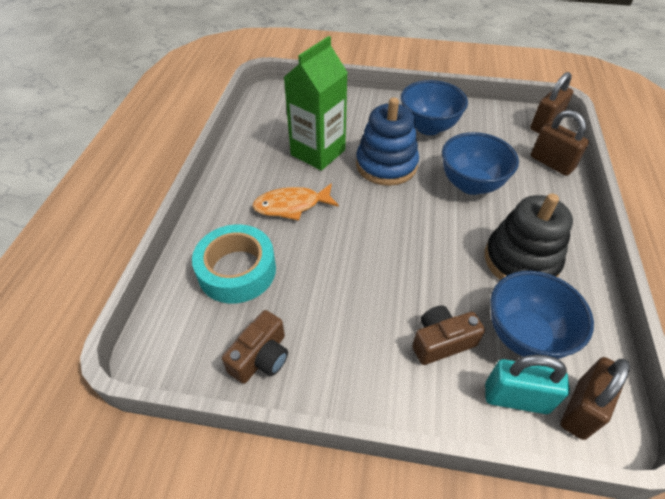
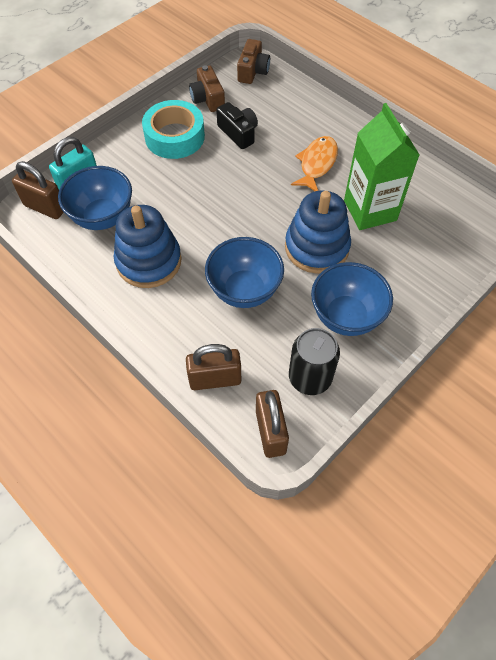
camera: 125 degrees right, 10 degrees up
(237, 270) = (279, 113): turquoise tape -> turquoise tape (174, 137)
(298, 289) = (238, 133): none -> black camera
(441, 341) = (140, 176): brown camera -> brown camera (253, 71)
(491, 124) = (310, 377): none -> black can
(521, 260) = (149, 261): black stacking toy -> blue stacking toy
(581, 409) = (45, 208): brown padlock -> brown padlock turned 45 degrees counterclockwise

